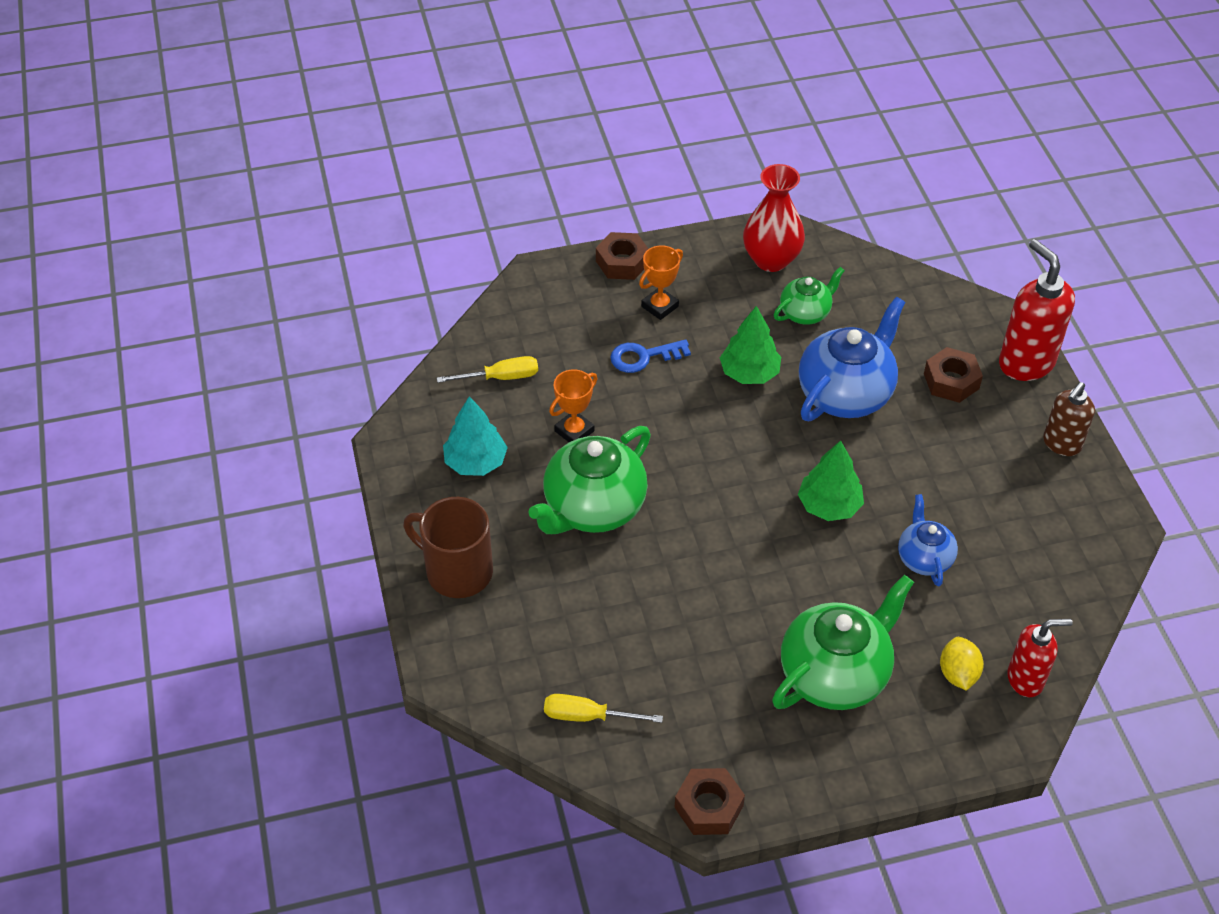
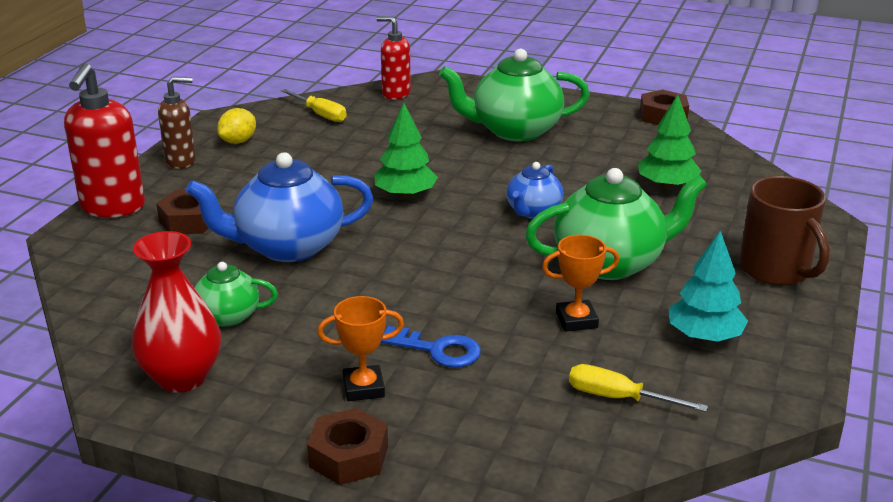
camera: 145 degrees left, 20 degrees down
(588, 716) = (716, 168): yellow screwdriver -> yellow screwdriver (320, 114)
(749, 373) = (350, 294): green tree -> green tree (667, 185)
(924, 558) = (377, 150): blue teapot -> blue teapot (533, 211)
(958, 674) = (434, 107): yellow lemon -> yellow lemon (238, 141)

